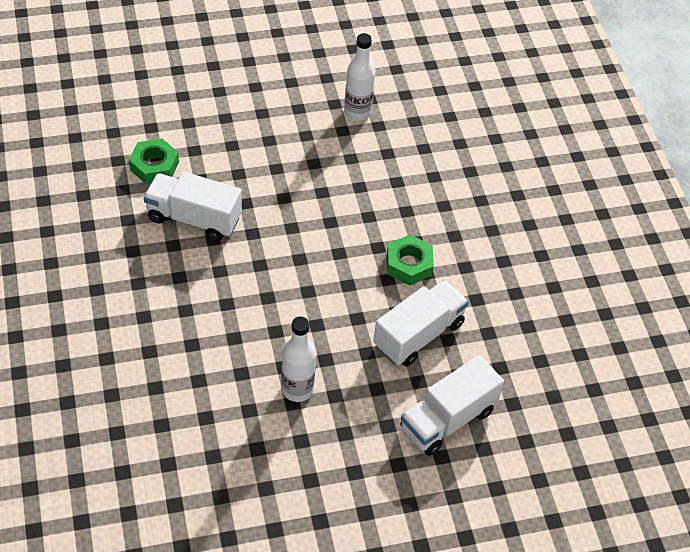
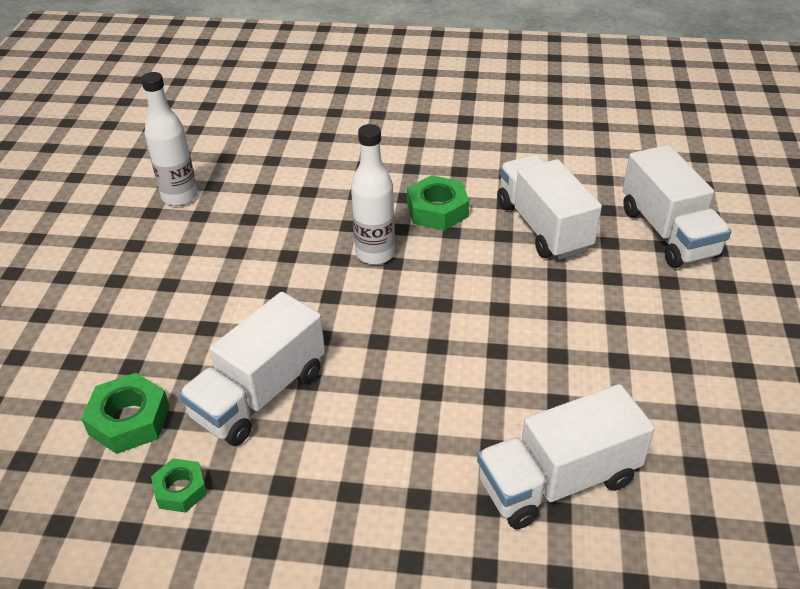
camera: 65 degrees left, 10 degrees down
(115, 207) = (180, 489): none -> green nut
(177, 383) = (558, 481): none -> white truck
(297, 389) = (598, 350): white bottle -> white bottle (375, 254)

